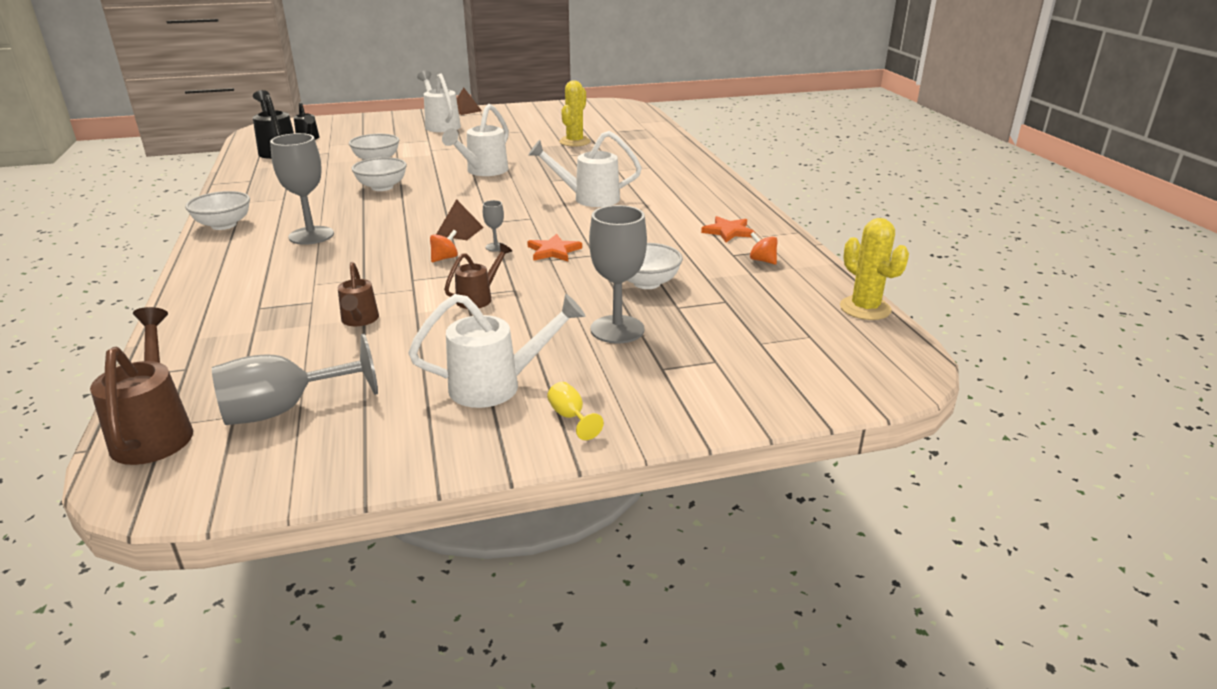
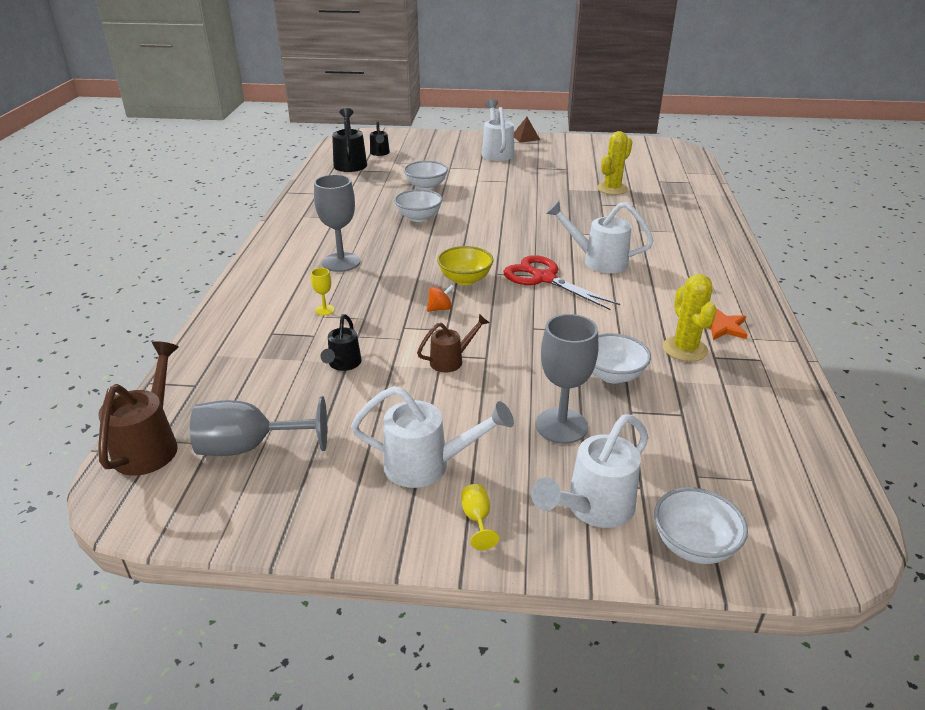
camera: 20 degrees right, 5 degrees up
(223, 225) = (279, 239): white bowl -> white bowl (693, 545)
(313, 278) = (325, 310): none -> yellow goblet
(359, 321) = (343, 365): brown watering can -> black watering can
(459, 231) = (465, 279): brown pyramid -> yellow bowl
(483, 172) = (512, 213): white watering can -> white watering can (592, 509)
(495, 247) = (489, 304): grey goblet -> none
(542, 219) = (544, 278): none -> red scissors
(553, 251) = (539, 318): orange star -> none
(762, 260) = (742, 371): orange spinning top -> none
(865, 308) = (829, 457): yellow cactus -> yellow cactus (685, 349)

